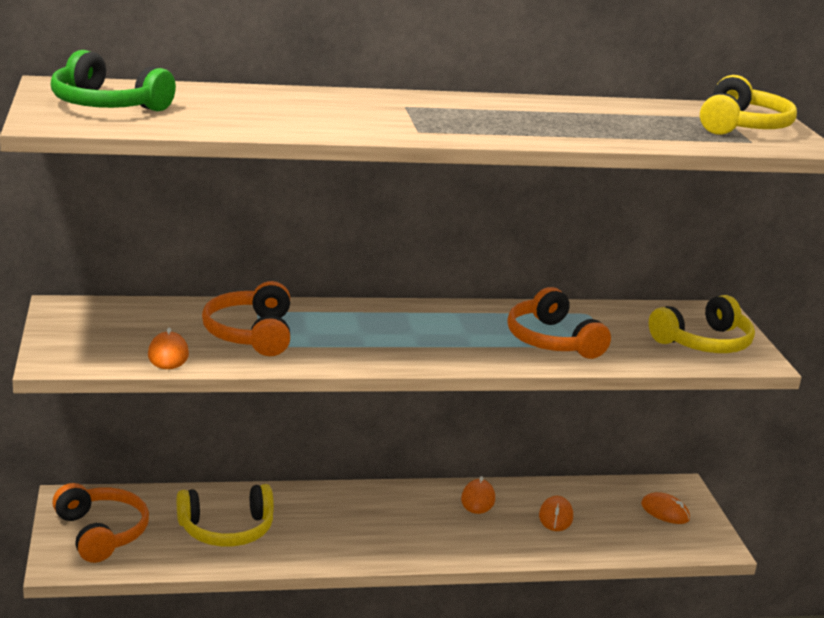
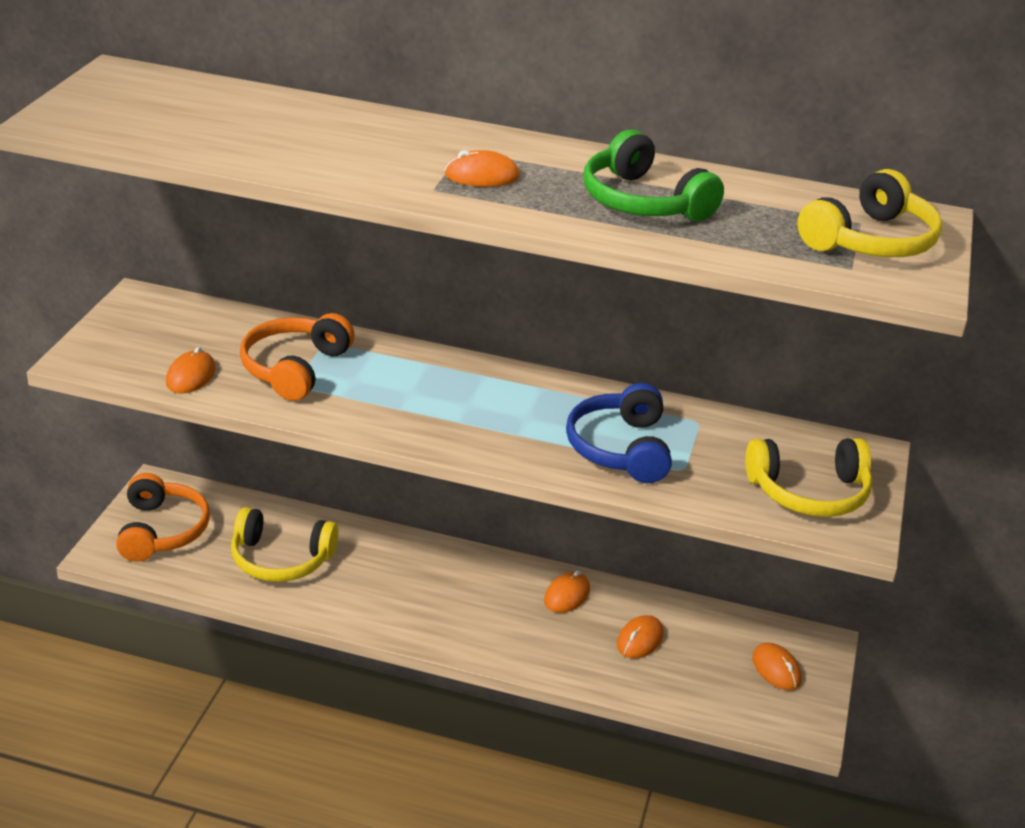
camera: 25 degrees right, 10 degrees up
(107, 105) = (137, 105): green headphones -> green headphones (643, 201)
(441, 119) = (482, 176): none -> orange mouse
(552, 340) = (621, 448): orange headphones -> blue headphones

